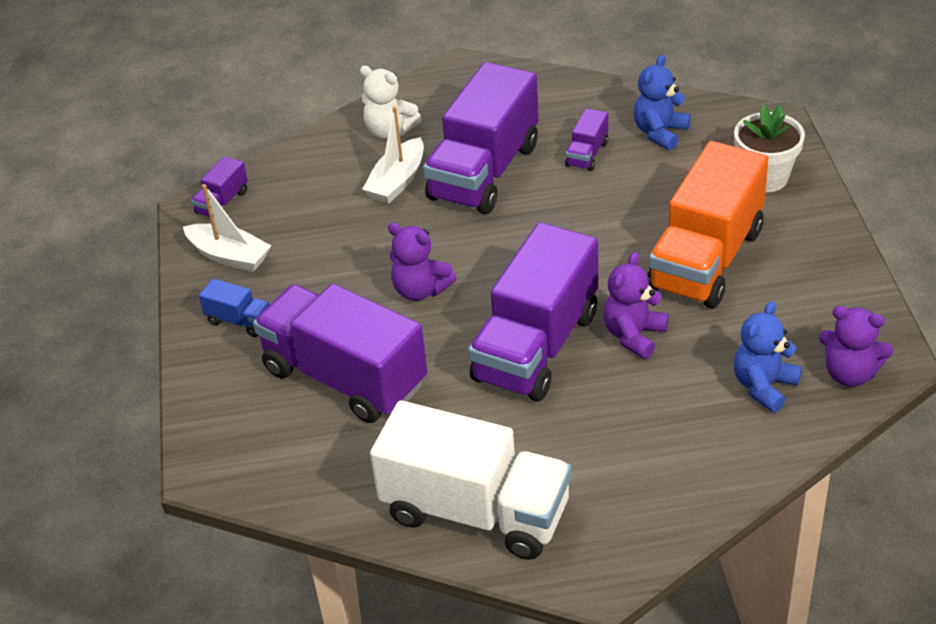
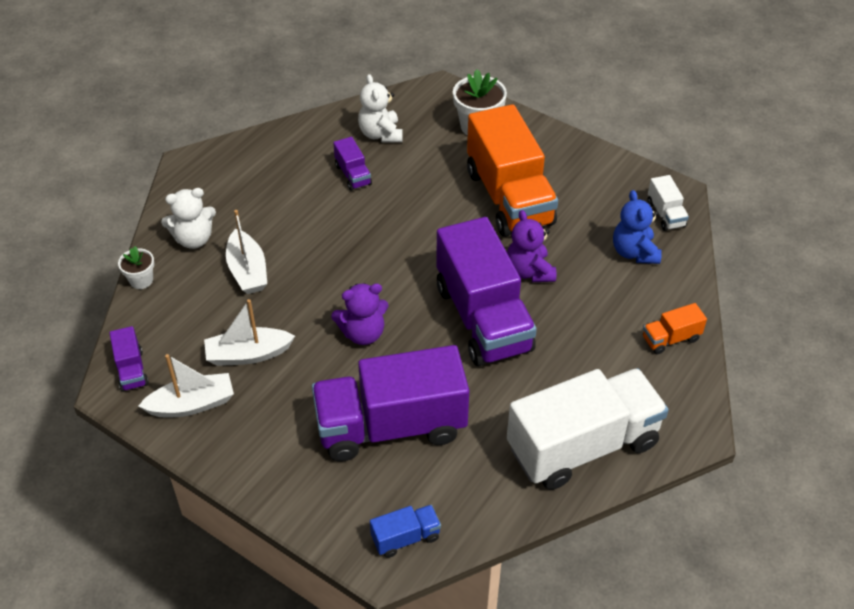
camera: 50 degrees left, 5 degrees up
(240, 321) = (264, 443): blue truck -> blue truck (405, 538)
(312, 139) = (141, 280): none -> white flower pot
(314, 246) = (248, 354): none -> white boat
(484, 172) = (300, 227): purple truck -> none
(660, 133) = (380, 134): blue teddy bear -> white teddy bear
(688, 486) = (670, 338): none -> orange truck
(850, 373) = (665, 214): purple teddy bear -> white truck

